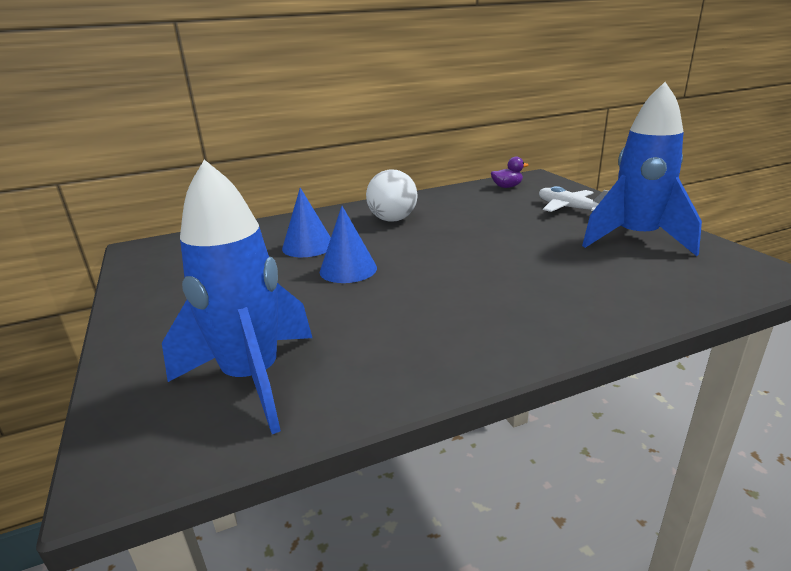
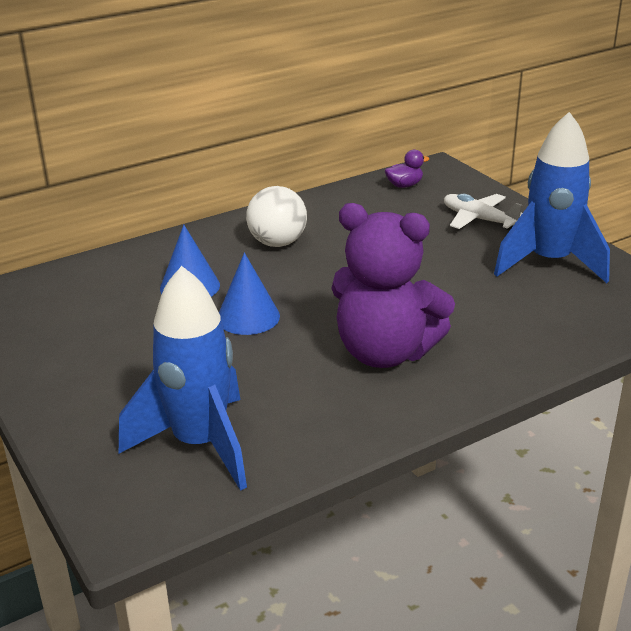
camera: 10 degrees left, 5 degrees up
(468, 304) = (385, 352): none -> purple teddy bear

